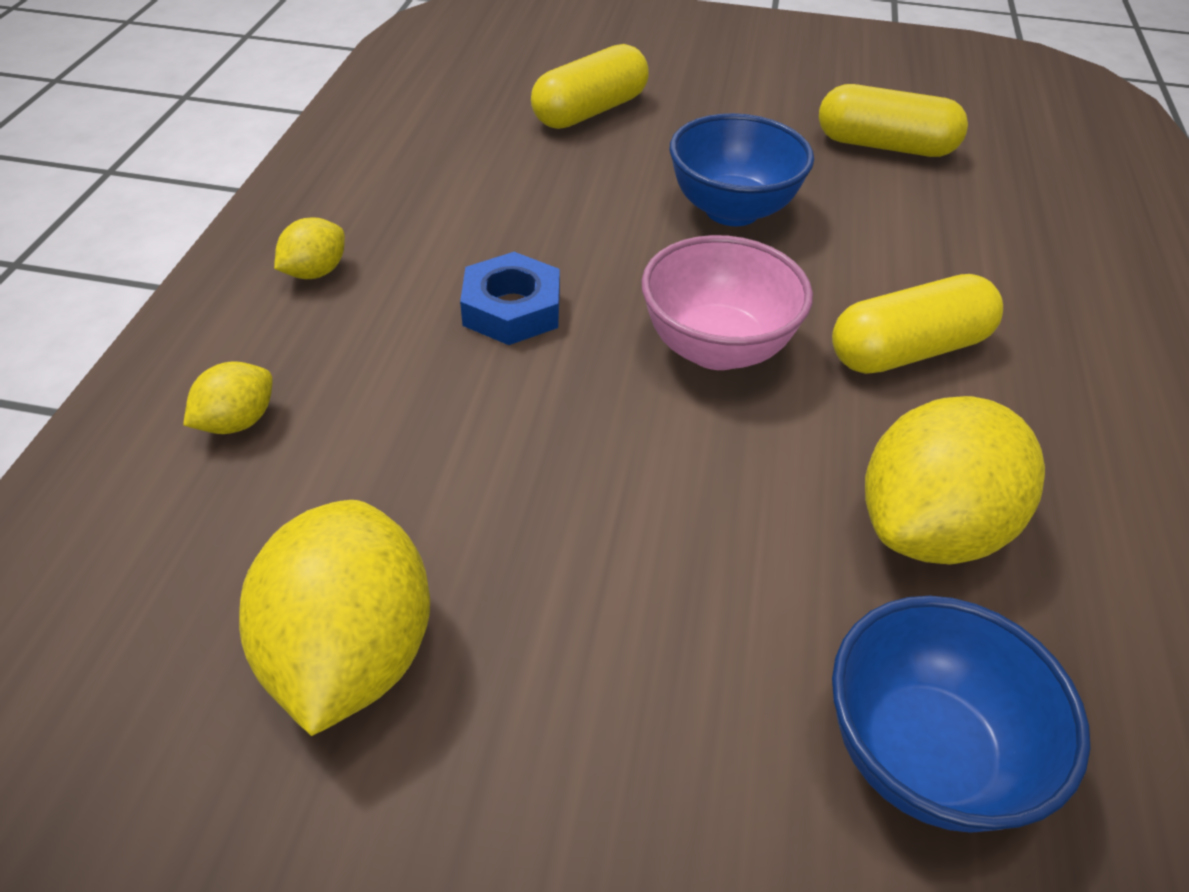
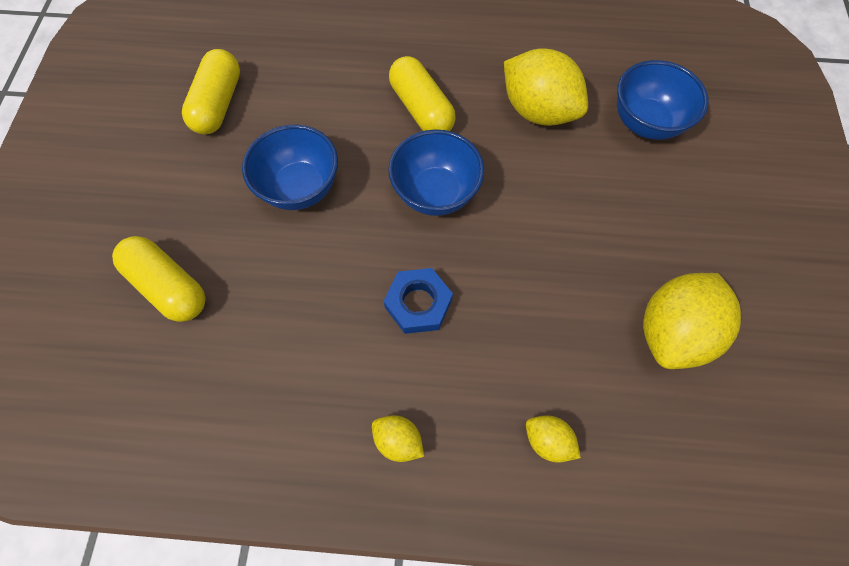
camera: 95 degrees left, 20 degrees up
(351, 653) = (672, 331): yellow lemon -> yellow lemon turned 45 degrees counterclockwise
(716, 348) = (435, 193): pink bowl -> blue bowl

